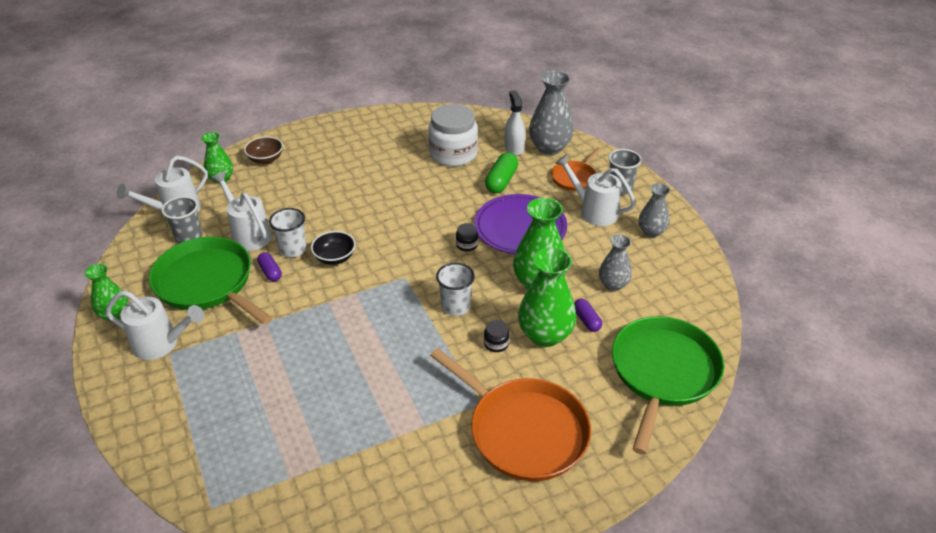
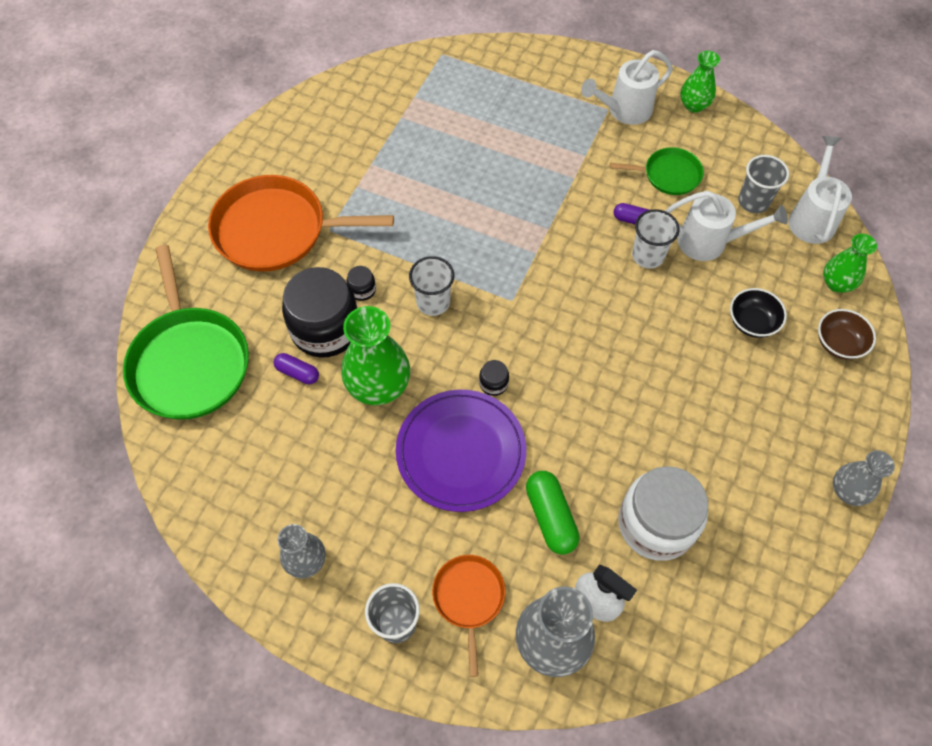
camera: 140 degrees right, 20 degrees up
(207, 283) = (668, 175): green pan -> green pan, size x0.53
(335, 258) = (599, 275): black bowl -> black bowl (752, 322)
(545, 335) = (325, 329): green vase -> black jar
(593, 211) = (399, 547): white watering can -> none
(613, 284) = (300, 439): grey vase -> grey vase (847, 491)

